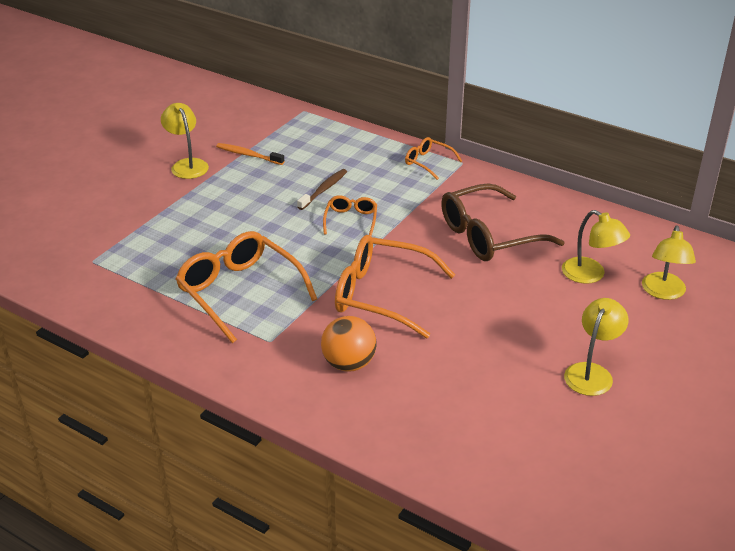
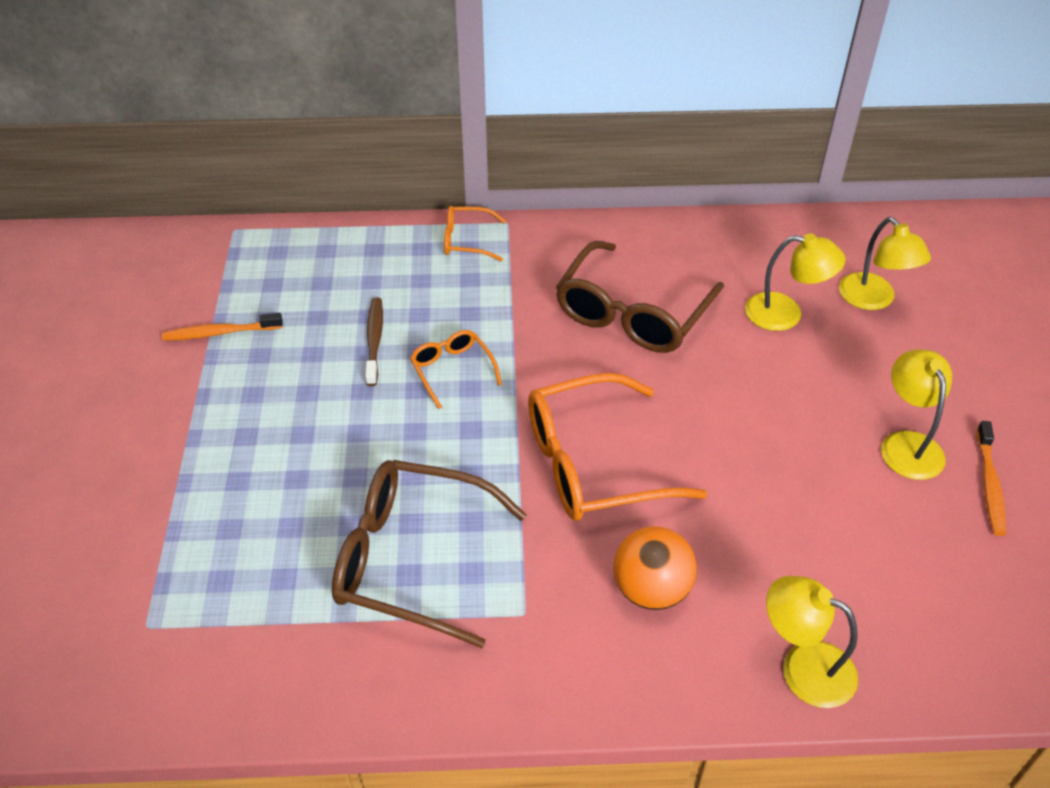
camera: 35 degrees left, 10 degrees up
(187, 165) = (144, 389): yellow lamp -> yellow lamp (803, 667)
(239, 292) = (412, 559): orange glasses -> brown glasses
(624, 417) = (989, 484): none -> orange toothbrush

